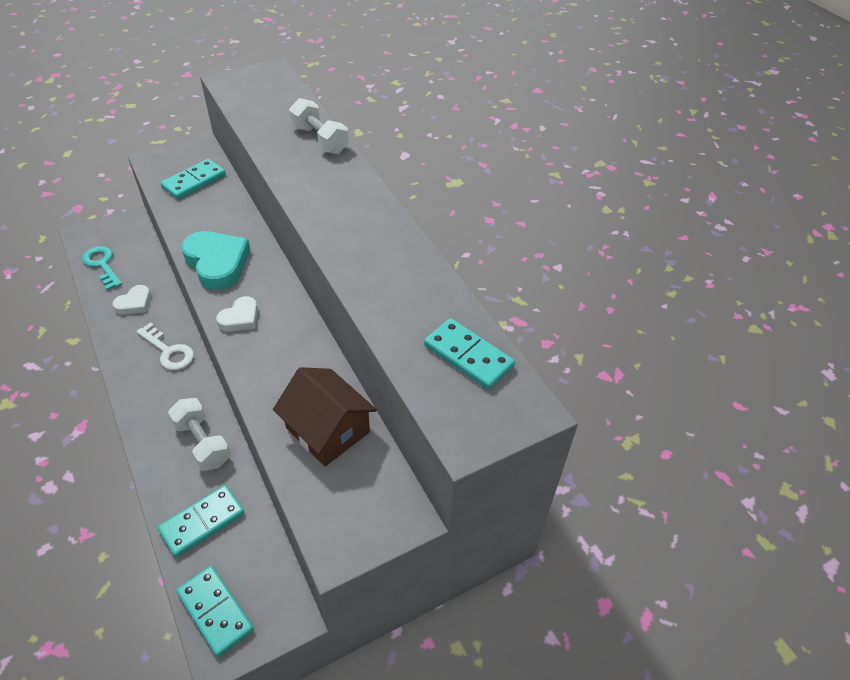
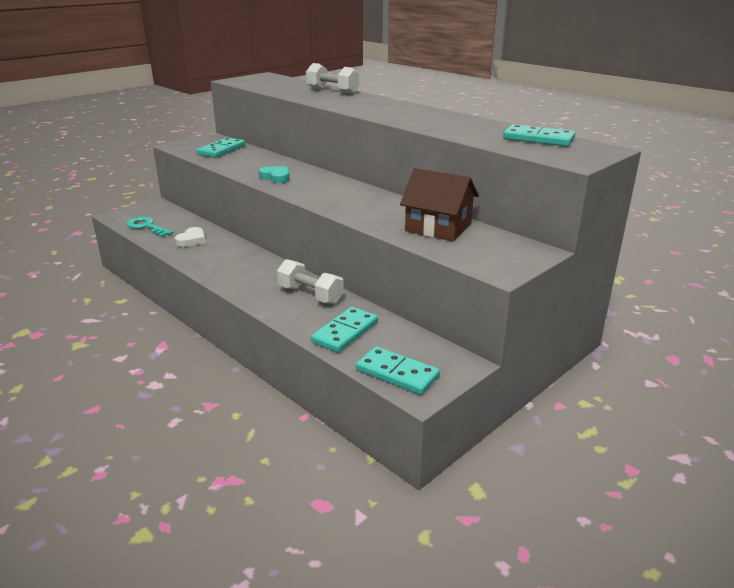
camera: 15 degrees left, 20 degrees down
(169, 351) = (242, 258): white key -> none
(217, 263) = (276, 177): turquoise heart -> turquoise heart, size x0.55
(240, 318) = (318, 195): white heart -> none

